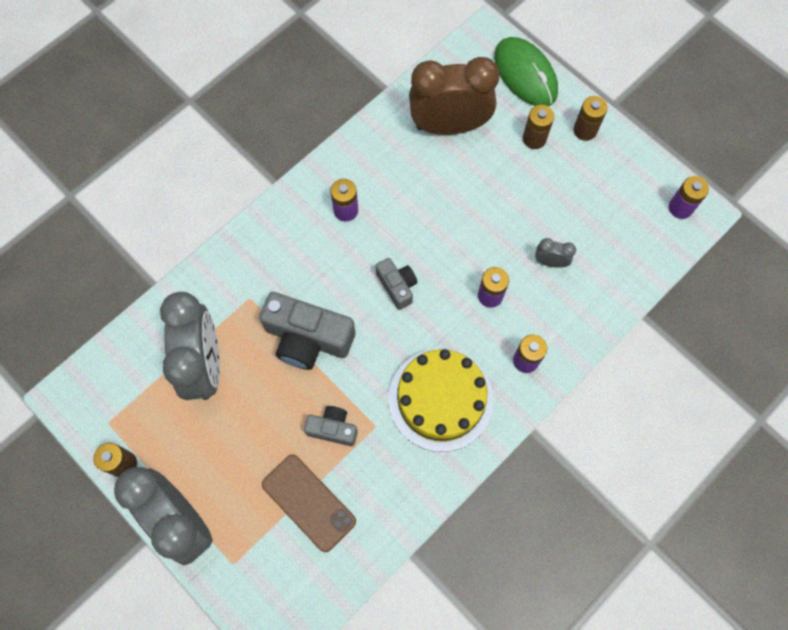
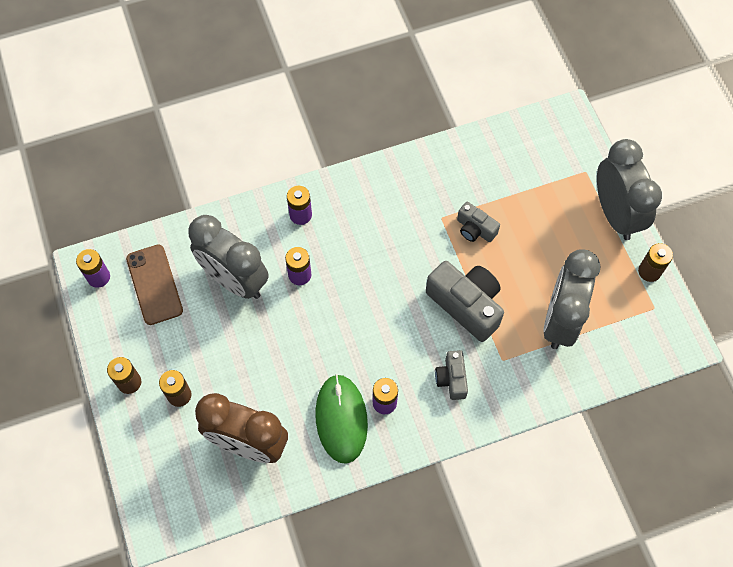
camera: 155 degrees left, 5 degrees down
(308, 503) = (515, 187): brown phone -> brown phone (154, 284)
(397, 286) = (372, 315): grey camera -> grey camera (451, 379)
(441, 399) = (381, 215): yellow cake -> none
(525, 74) = (146, 465): green mouse -> green mouse (341, 419)
(550, 262) = (234, 280): grey clock -> grey clock, size x2.39

